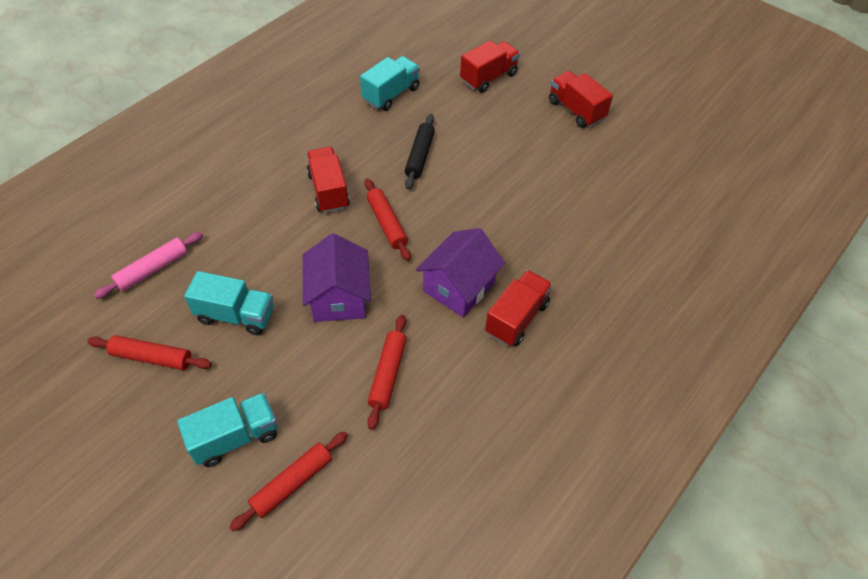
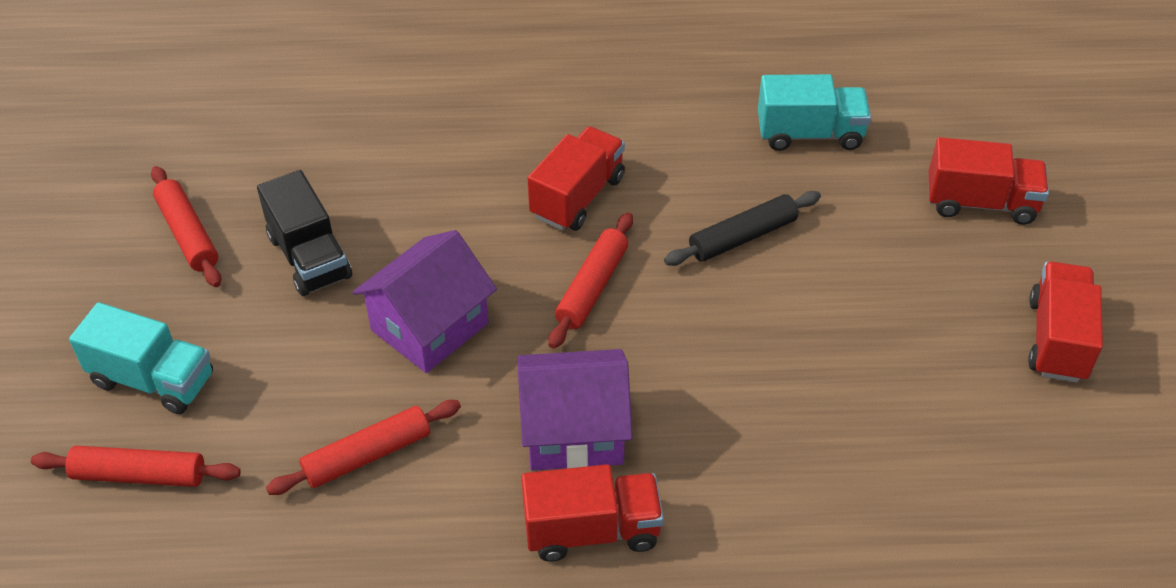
camera: 50 degrees right, 5 degrees down
(152, 269) = (298, 145): pink rolling pin -> none
(236, 315) = (309, 257): turquoise truck -> black truck

